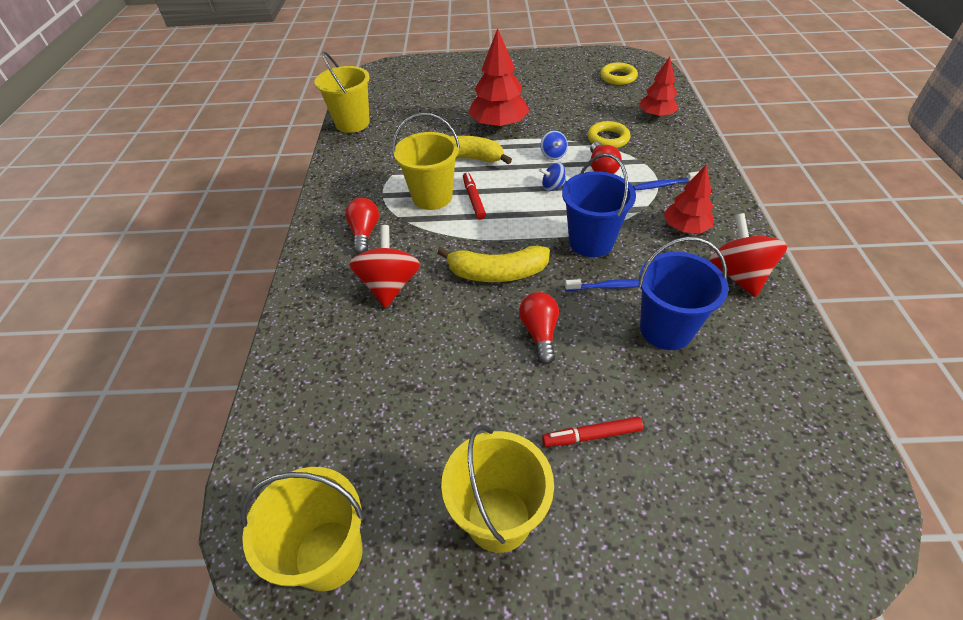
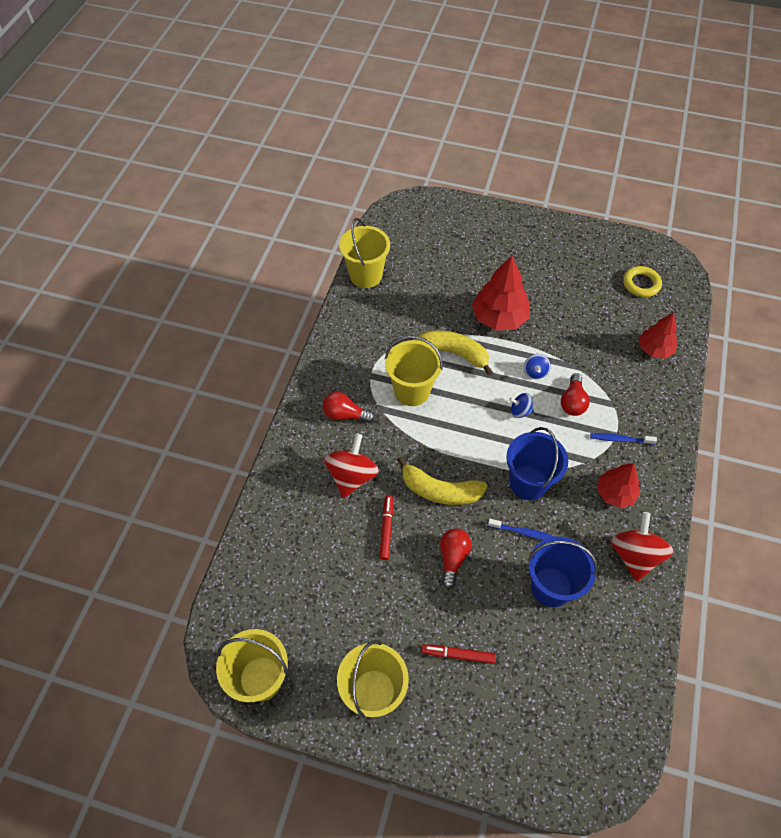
camera: 15 degrees right, 10 degrees up
(364, 233) = (345, 414): red light bulb -> red light bulb turned 90 degrees counterclockwise
(474, 199) = (446, 404): red marker -> red marker (386, 529)
(608, 139) = (594, 366): yellow ring -> none

